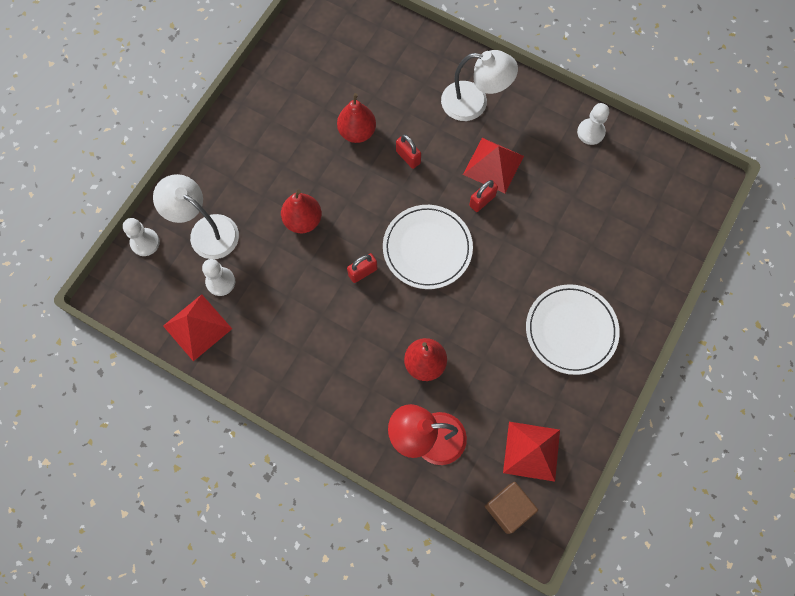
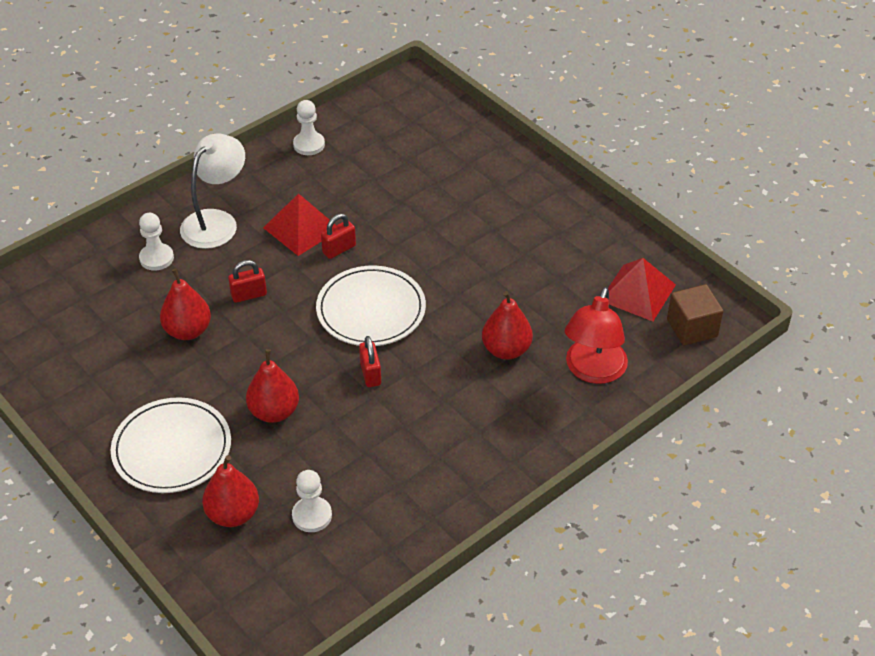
camera: 70 degrees left, 25 degrees down
(145, 242) = (212, 586): white pawn -> white pawn (156, 258)
(197, 327) = (361, 555): red pyramid -> none
(206, 231) = (233, 514): white lamp -> red pear
(482, 201) = (339, 249): red padlock -> red padlock turned 75 degrees clockwise
(571, 330) = (521, 225): white plate -> white plate (172, 449)

